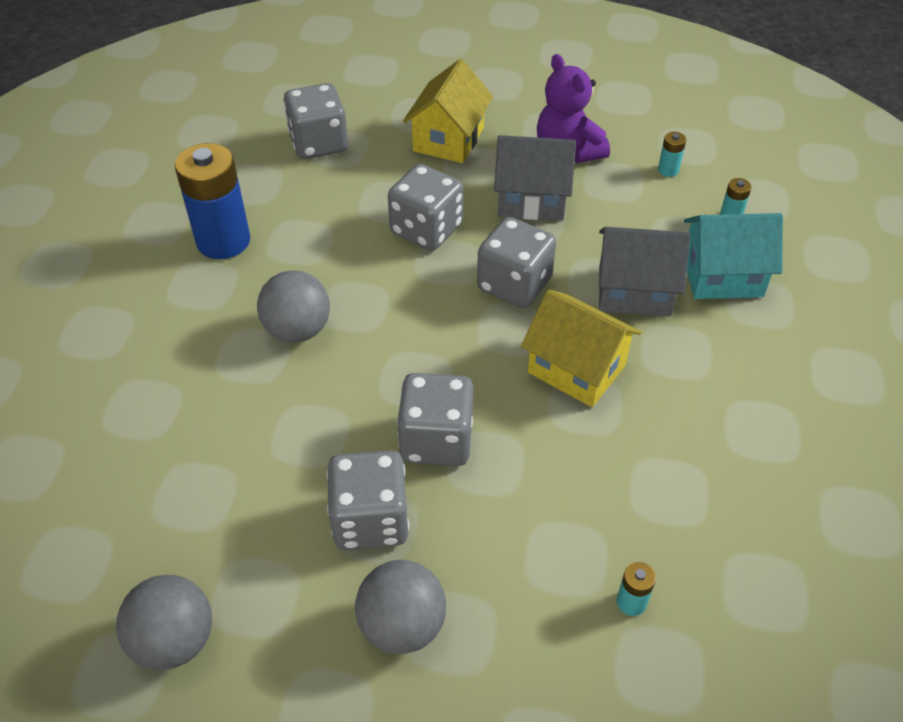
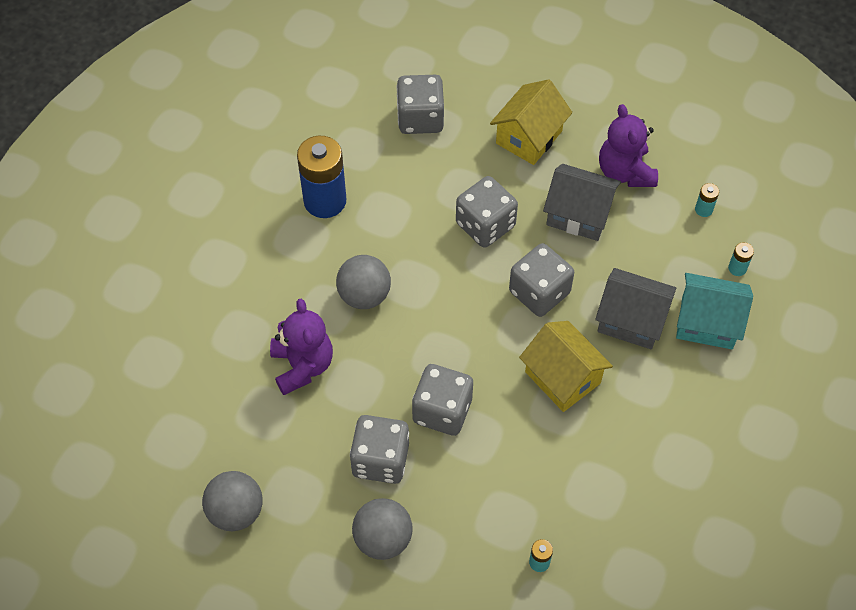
camera: 15 degrees right, 10 degrees up
(234, 427) = (302, 366): none -> purple teddy bear

